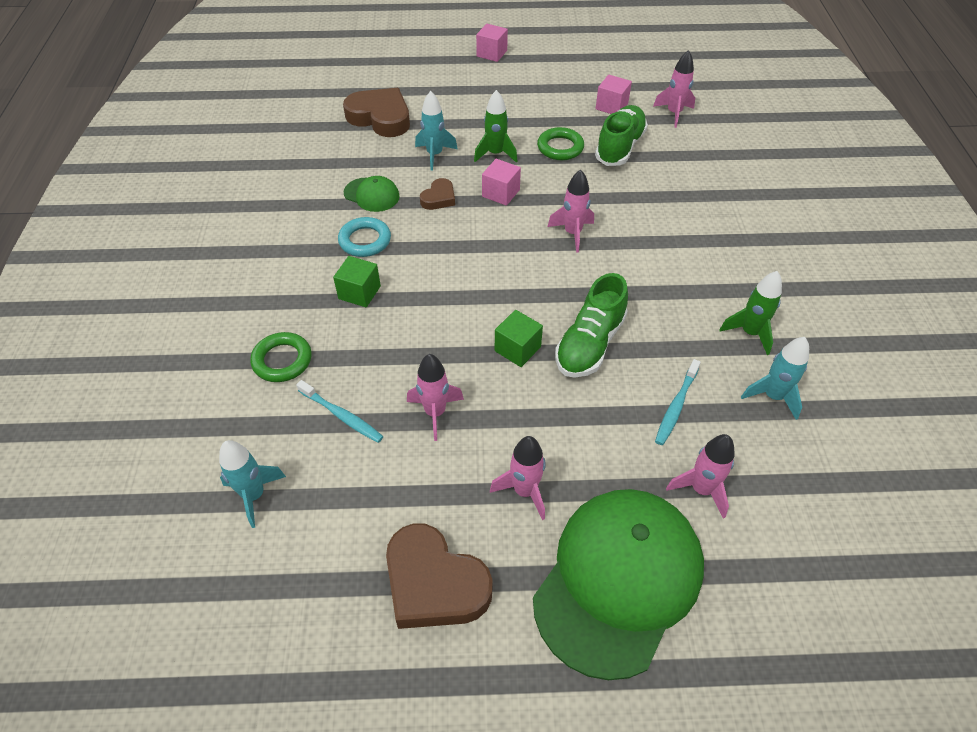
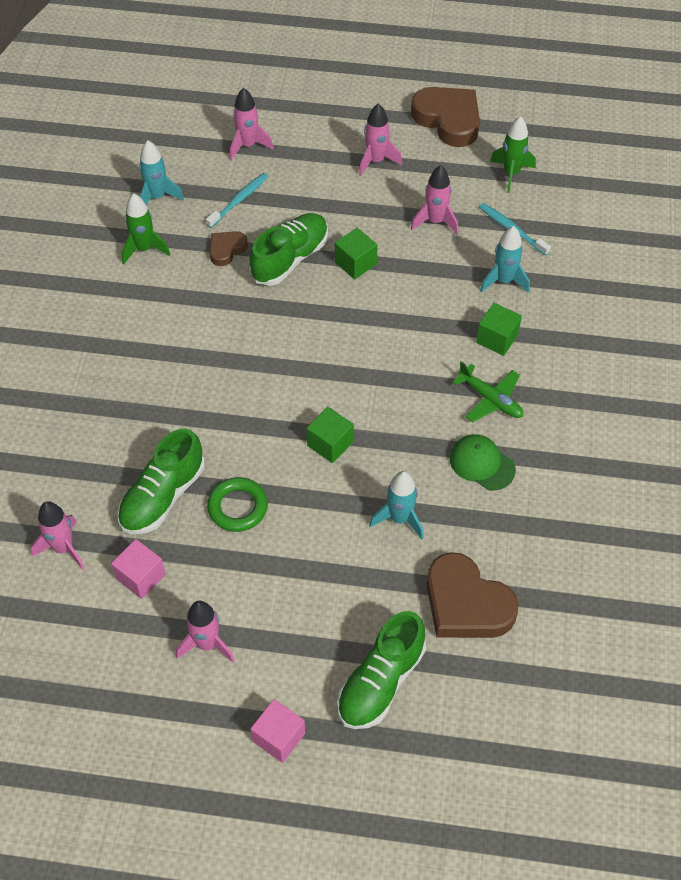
camera: 170 degrees left, 5 degrees up
(254, 495) = (576, 184): turquoise rocket -> turquoise rocket (504, 281)
(282, 360) = (566, 281): green ring -> none
(365, 240) = (490, 399): turquoise ring -> green plane
(434, 79) = (380, 682): none -> green shoe
(439, 198) = (403, 447): brown heart -> brown heart (226, 250)
(495, 154) = (322, 508): green rocket -> green rocket (511, 173)
(501, 193) = (330, 443): pink cube -> green cube
(572, 233) = (266, 376): pink rocket -> pink rocket (207, 644)
(618, 580) = (327, 106): green cap -> none

